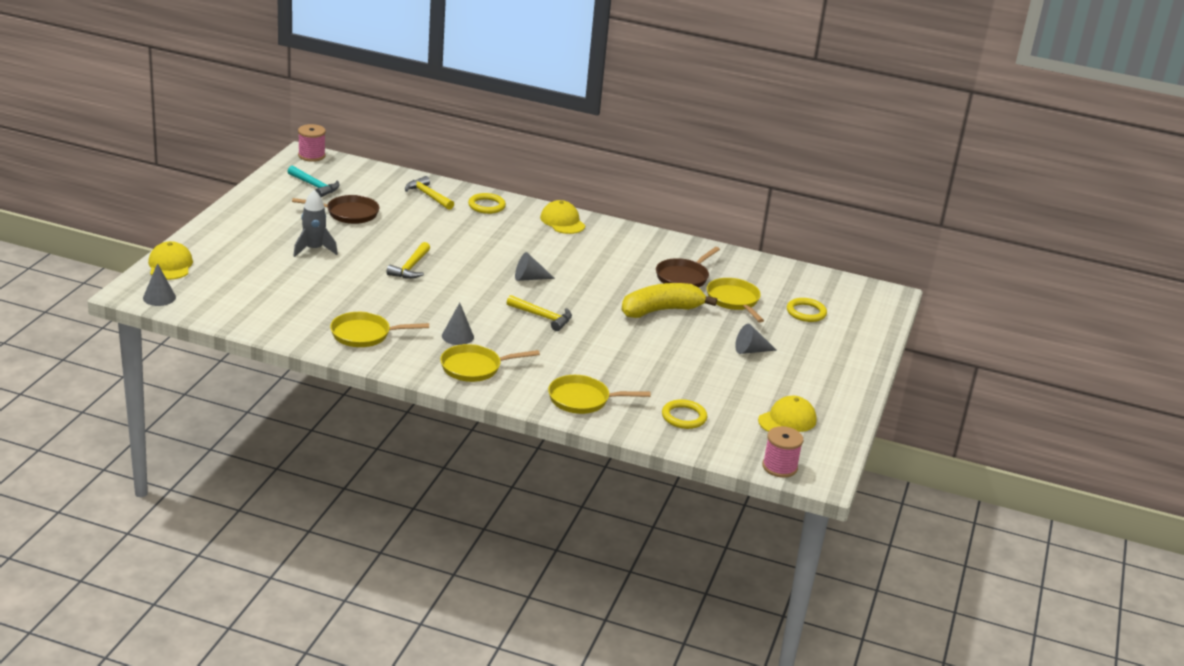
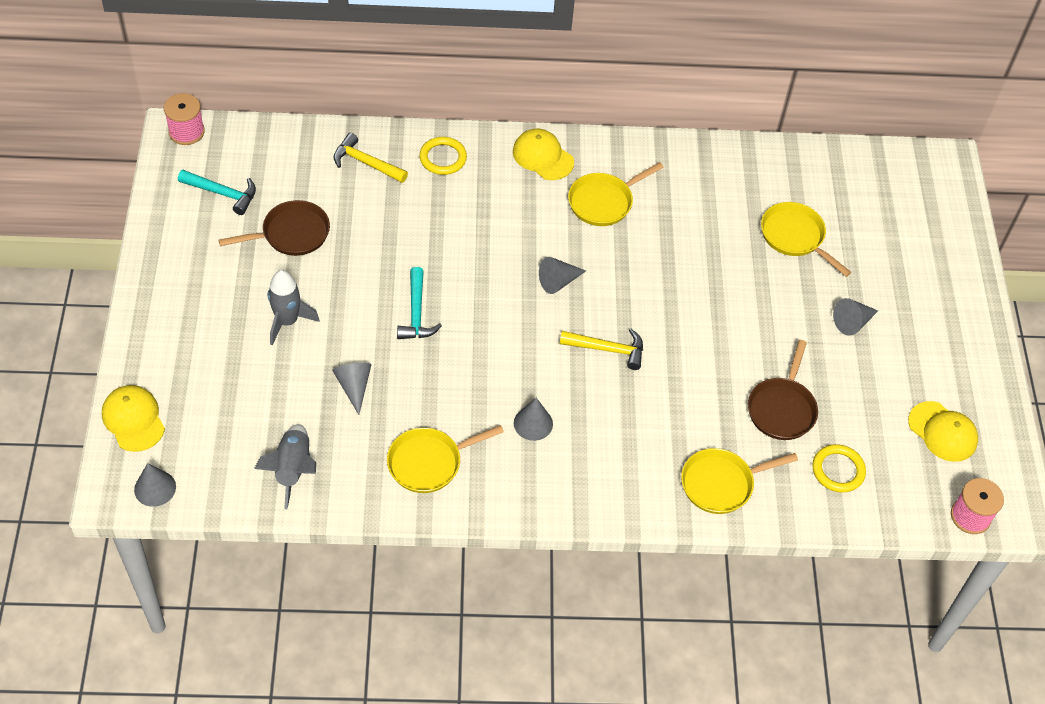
camera: 20 degrees left, 25 degrees up
(263, 313) = (293, 469): none -> grey rocket
(338, 288) = (354, 386): none -> grey cone
(410, 267) = (416, 313): yellow hammer -> turquoise hammer
(475, 368) = (580, 474): yellow pan -> yellow pan (604, 202)
(661, 310) = (727, 286): yellow banana -> none
(684, 277) = (723, 213): brown pan -> brown pan (782, 408)
(787, 420) = (942, 432): yellow cap -> yellow cap turned 105 degrees clockwise
(806, 312) = (878, 229): yellow ring -> none

